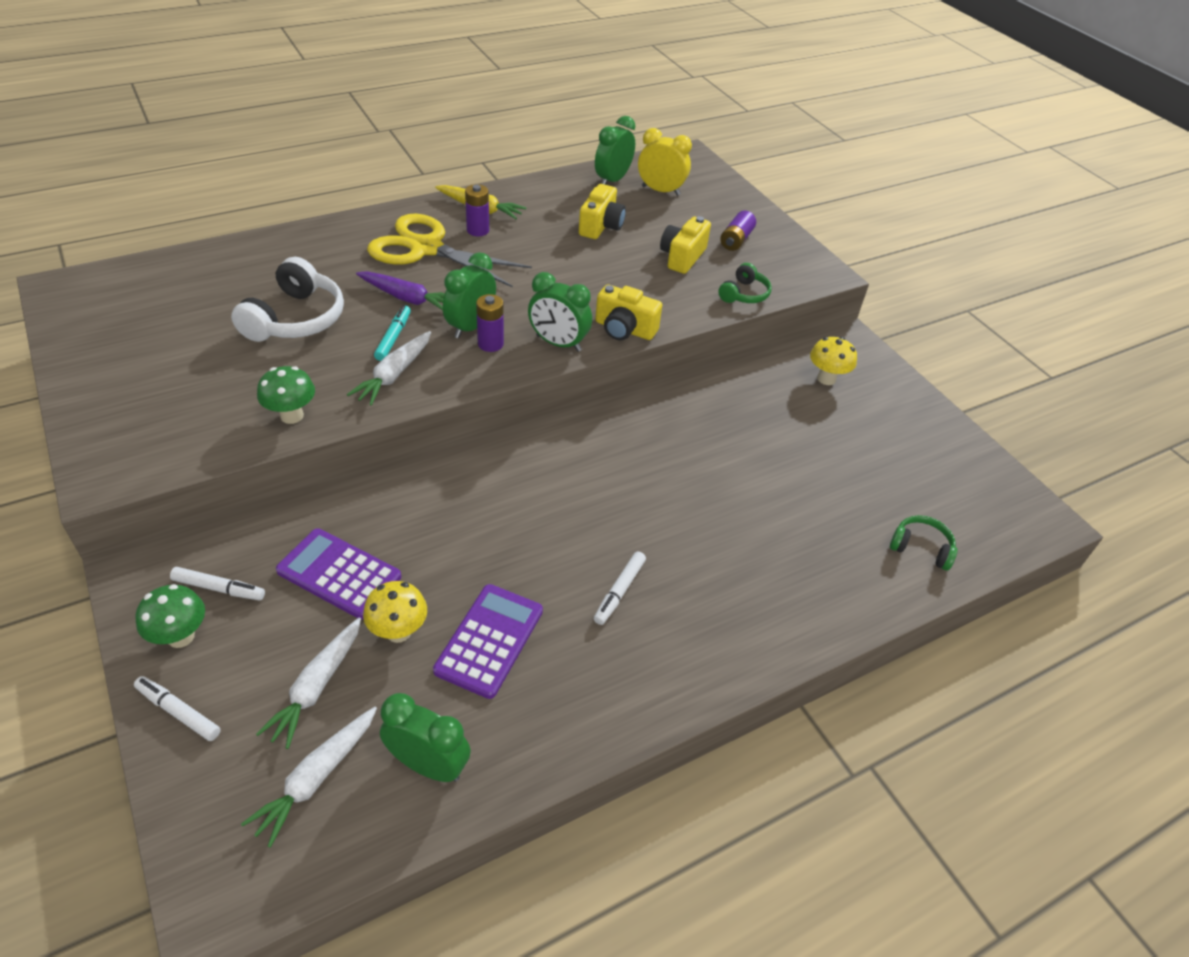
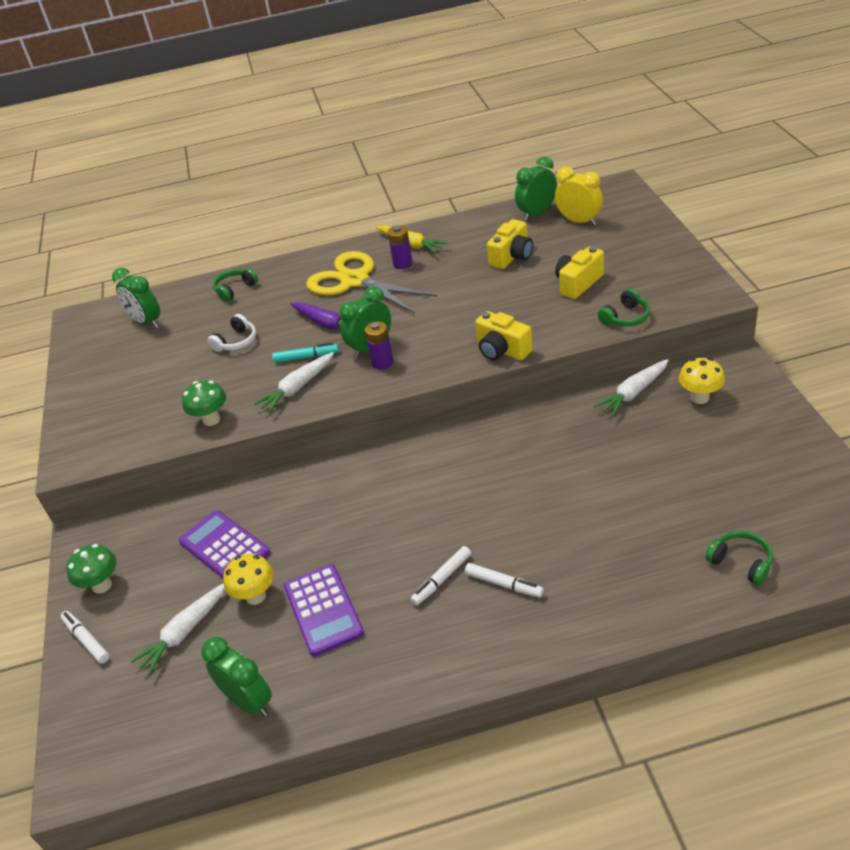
camera: 25 degrees right, 5 degrees down
(219, 588) = (137, 551): white marker -> white marker (504, 584)
(274, 255) = (235, 289): none -> green headphones
(296, 319) = (236, 342): white headphones -> white headphones, size x0.56
(316, 778) = (166, 700): white carrot -> white carrot (633, 393)
(393, 337) = (306, 357): turquoise marker -> turquoise marker turned 60 degrees clockwise
(489, 640) = (323, 610): purple calculator -> purple calculator turned 120 degrees clockwise
(558, 343) = (439, 363): green clock -> green clock (146, 322)
(736, 240) = (636, 266): purple battery -> none

